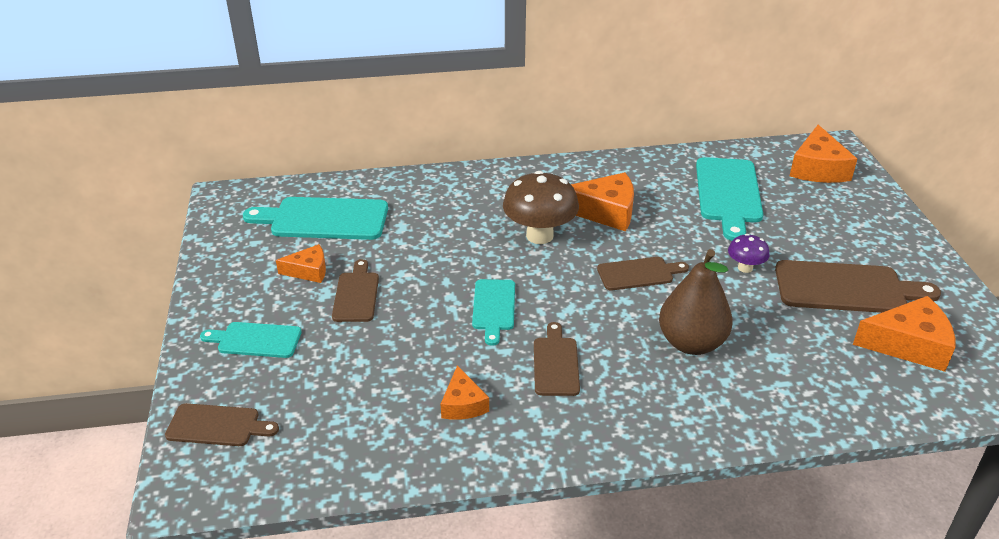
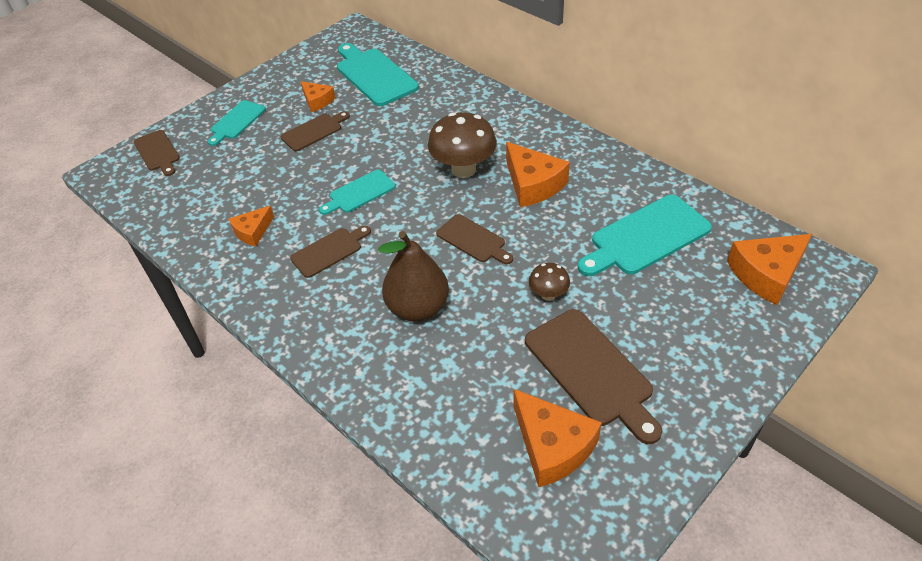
camera: 55 degrees right, 10 degrees up
(256, 340) = (236, 121): turquoise cutting board -> turquoise cutting board turned 120 degrees counterclockwise
(745, 268) = (548, 295): purple mushroom -> brown mushroom

